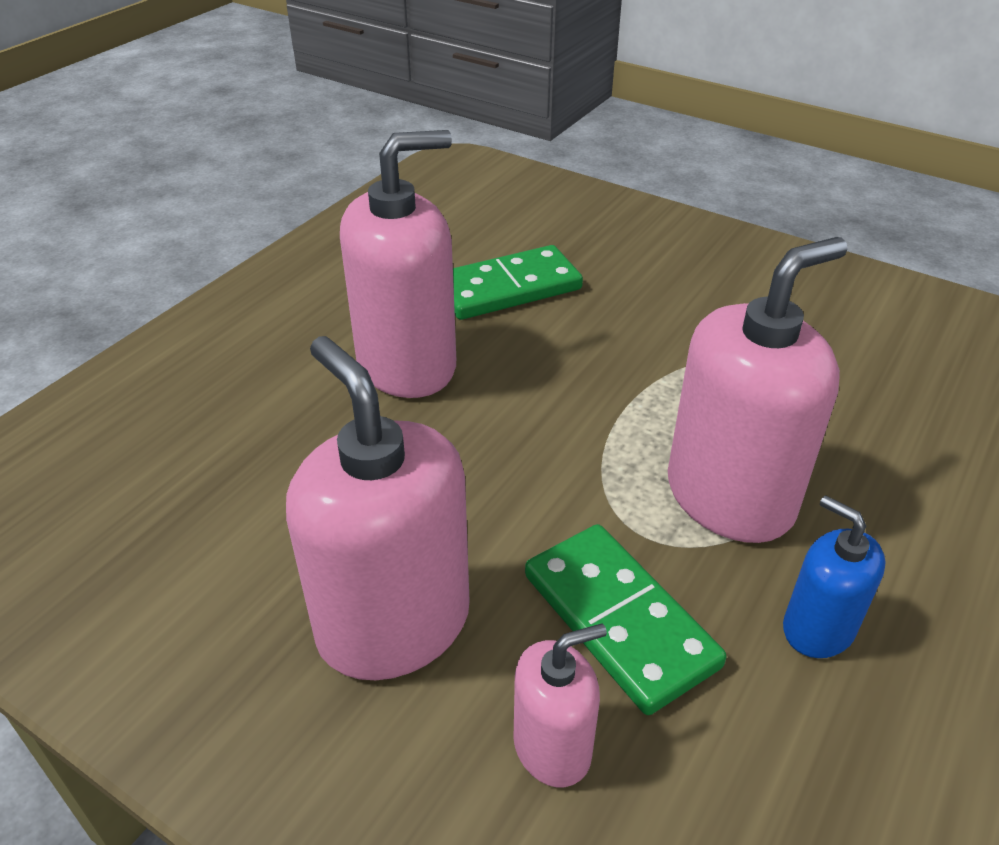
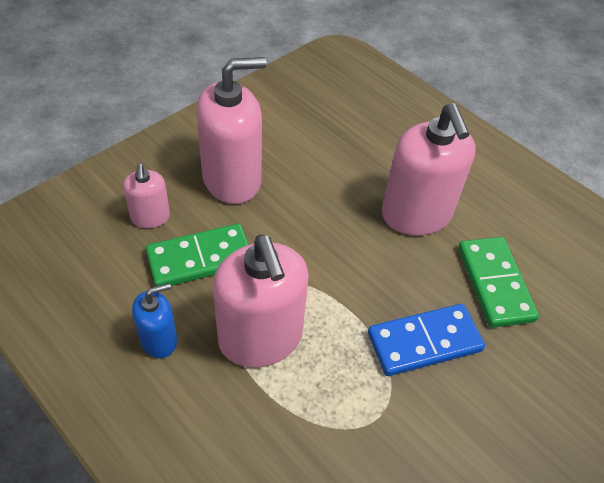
camera: 100 degrees right, 10 degrees up
(634, 338) = (424, 342): none -> blue domino

